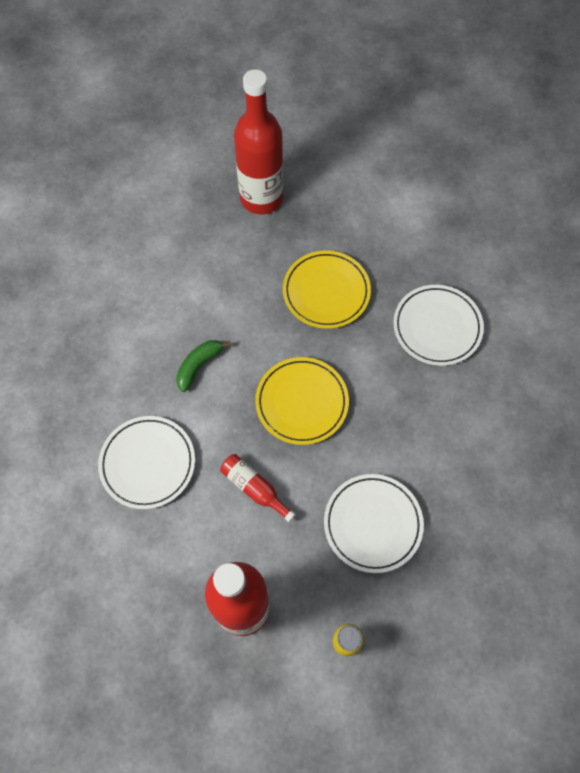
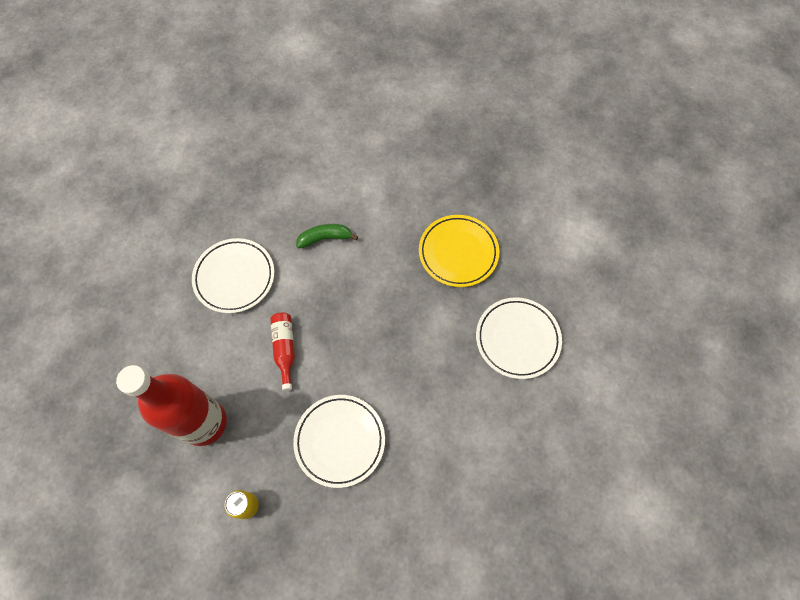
camera: 40 degrees right, 0 degrees up
(261, 198) = (472, 155): red bottle -> none
(302, 402) = (370, 316): yellow plate -> none

